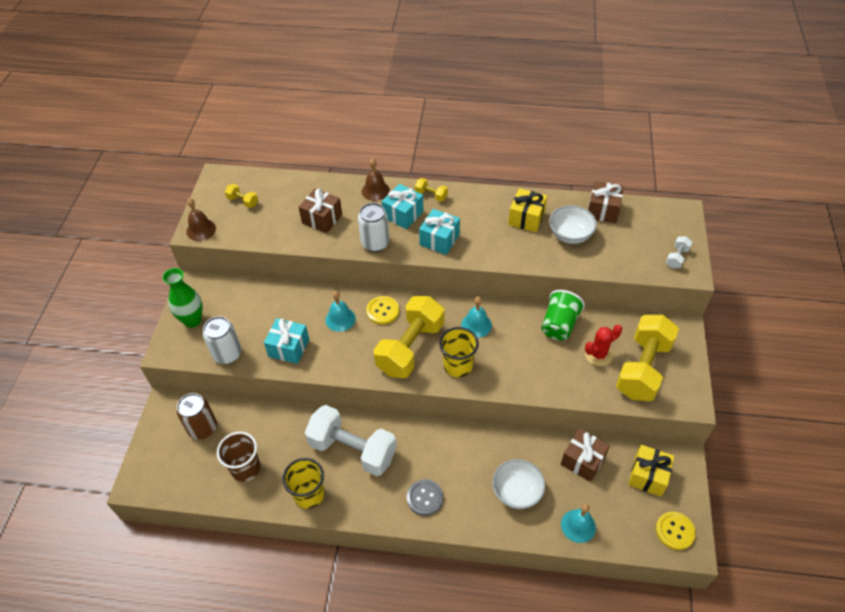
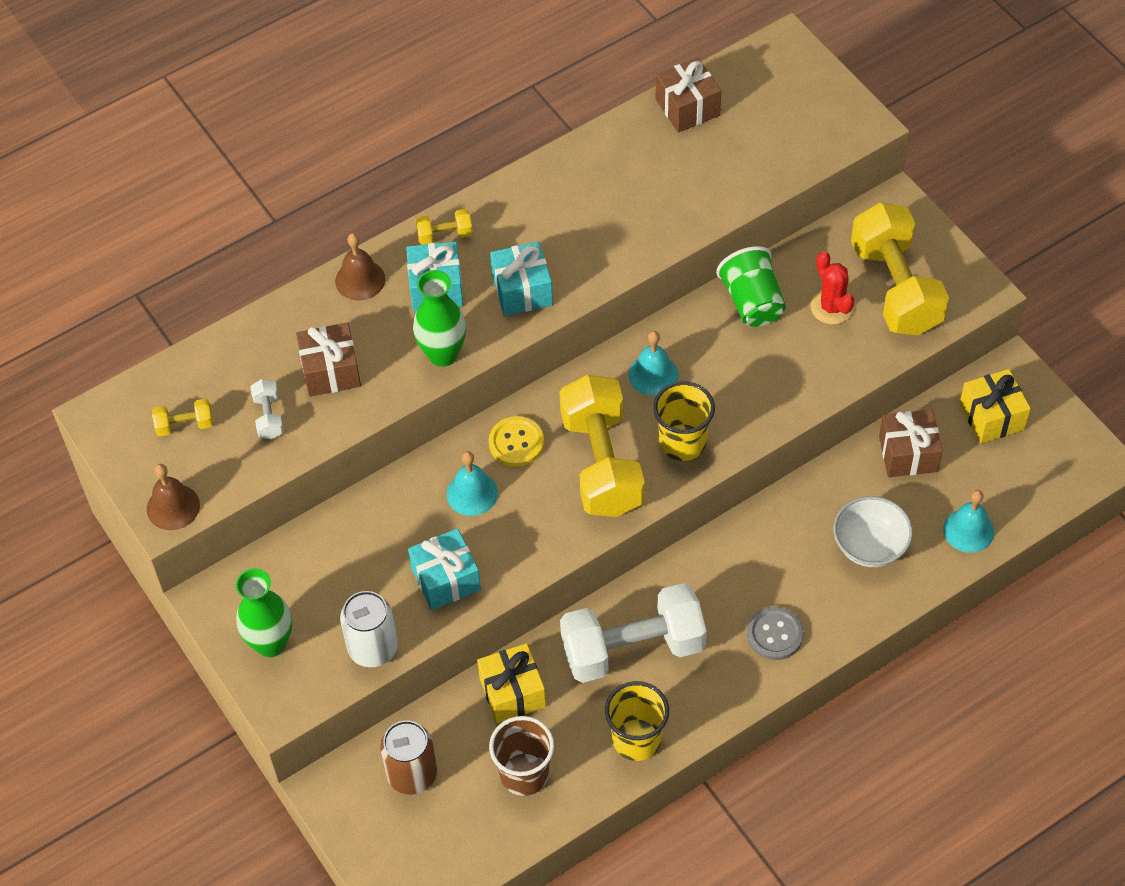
camera: 40 degrees left, 5 degrees up
(375, 243) = (443, 354): white can -> green vase
(526, 218) = (603, 184): yellow gift -> yellow gift (512, 692)
(570, 235) = (680, 171): white bowl -> none
(598, 354) = (831, 307): red cactus -> red cactus turned 45 degrees counterclockwise
(675, 531) = (1070, 457): yellow button -> none
(677, 258) = (832, 115): white dumbbell -> white dumbbell (269, 417)

